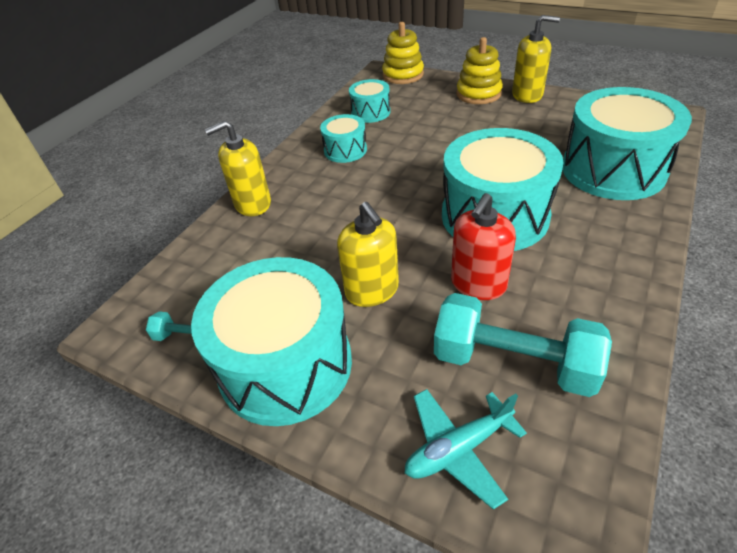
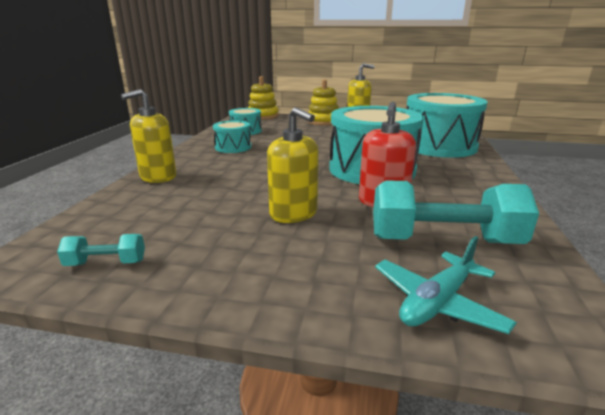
camera: 20 degrees left, 20 degrees down
(285, 365) = (228, 269): turquoise drum -> none

